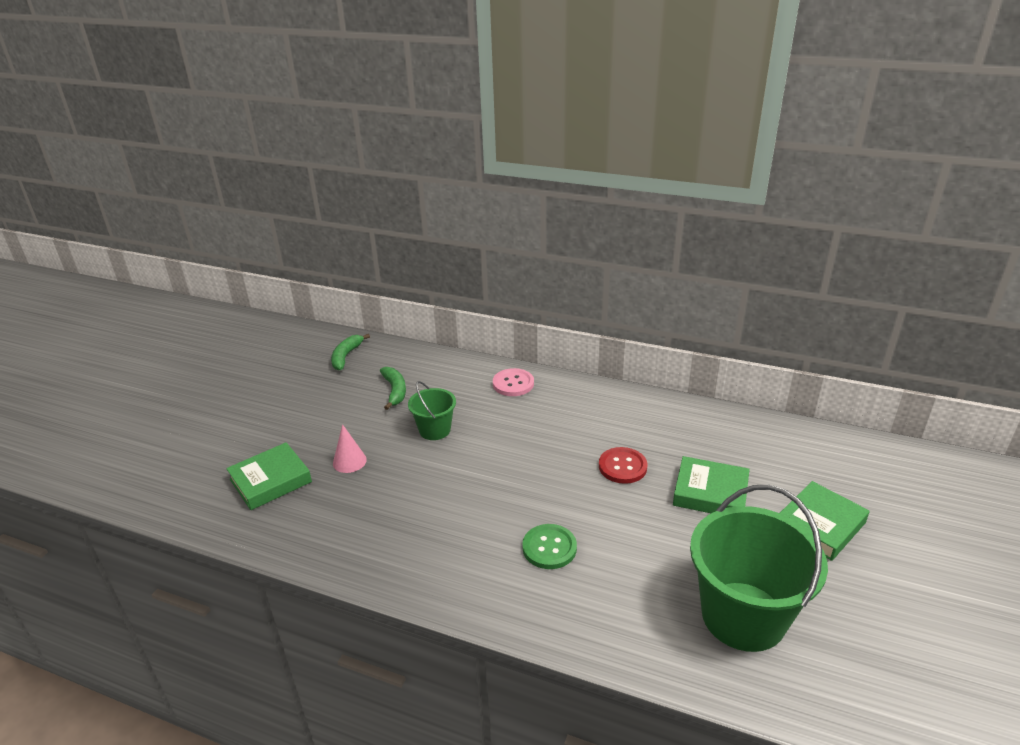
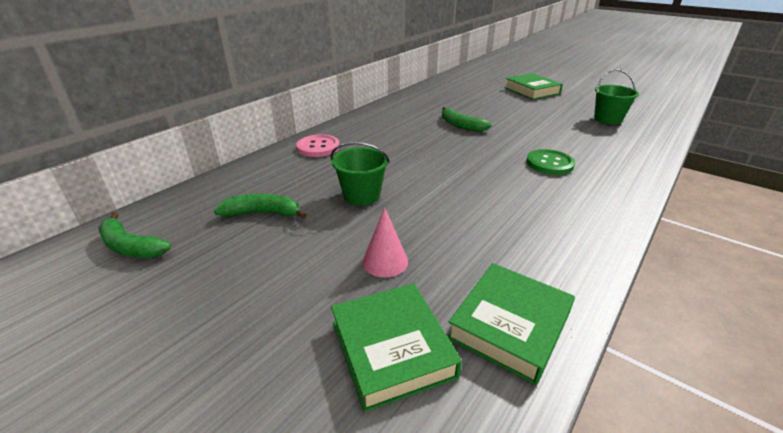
camera: 75 degrees left, 0 degrees up
(622, 467) = (461, 125): red button -> green banana
(710, 493) = (497, 107): green book -> green book (510, 325)
(743, 616) = (607, 119): green bucket -> green bucket, size x0.51

